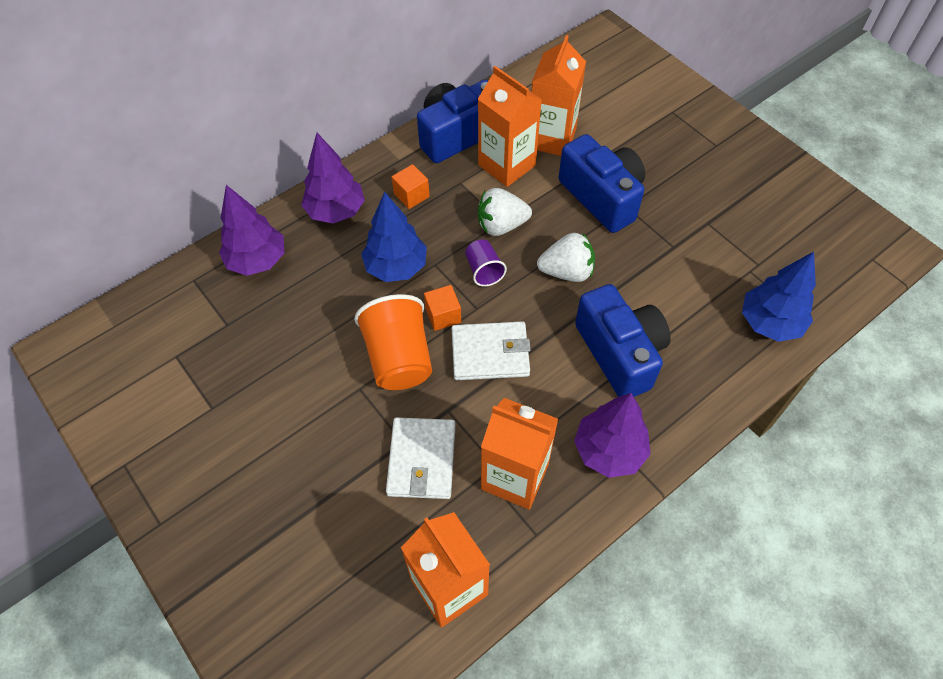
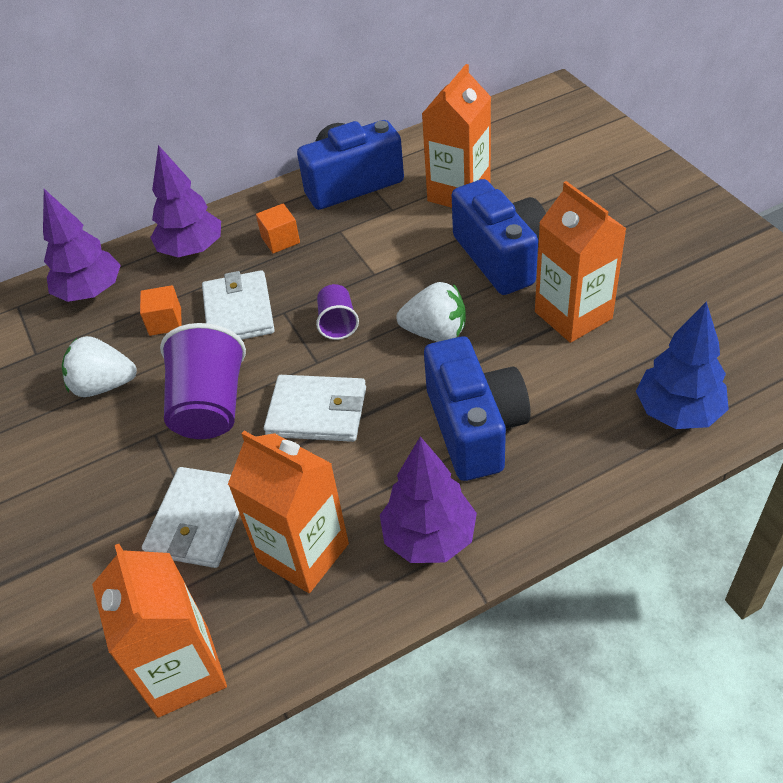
camera: 15 degrees right, 10 degrees down
(396, 267) = (239, 311): blue tree -> white wallet
(399, 358) = (210, 406): orange cup -> purple cup
(443, 315) = (275, 366): orange cube -> orange cube (165, 322)
(501, 225) = (373, 278): white strawberry -> white strawberry (104, 385)
(506, 165) = (398, 217): orange carton -> orange carton (573, 315)

